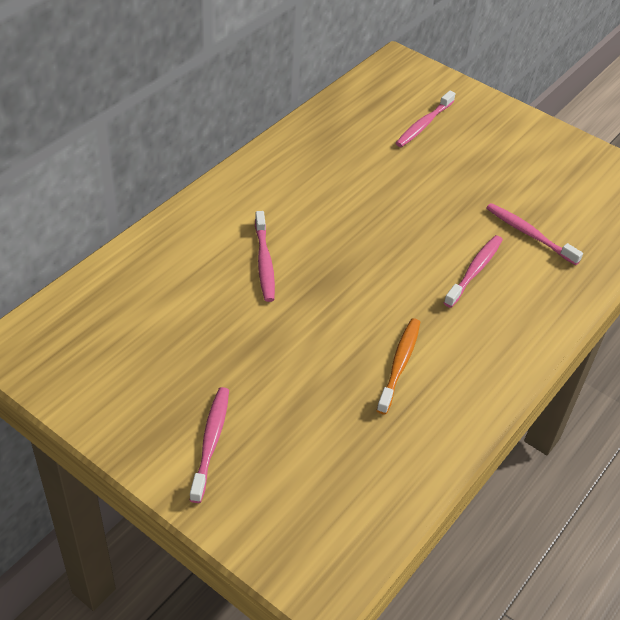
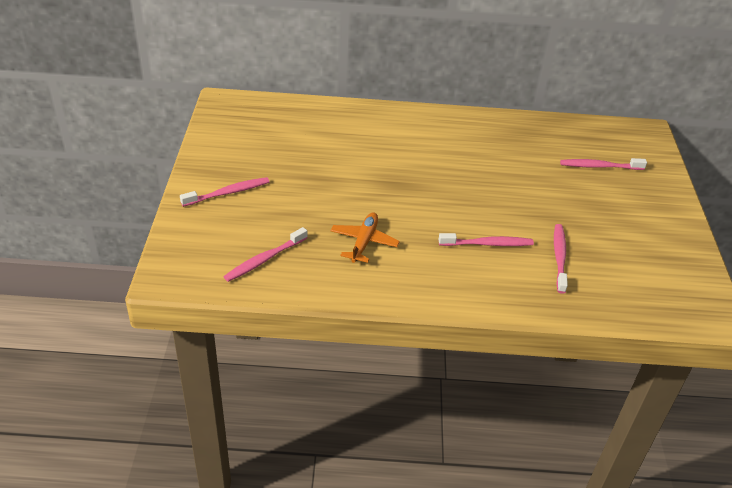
camera: 55 degrees right, 5 degrees down
(264, 262) = (383, 154): pink toothbrush -> pink toothbrush (264, 259)
(399, 364) = (364, 242): orange toothbrush -> orange plane

